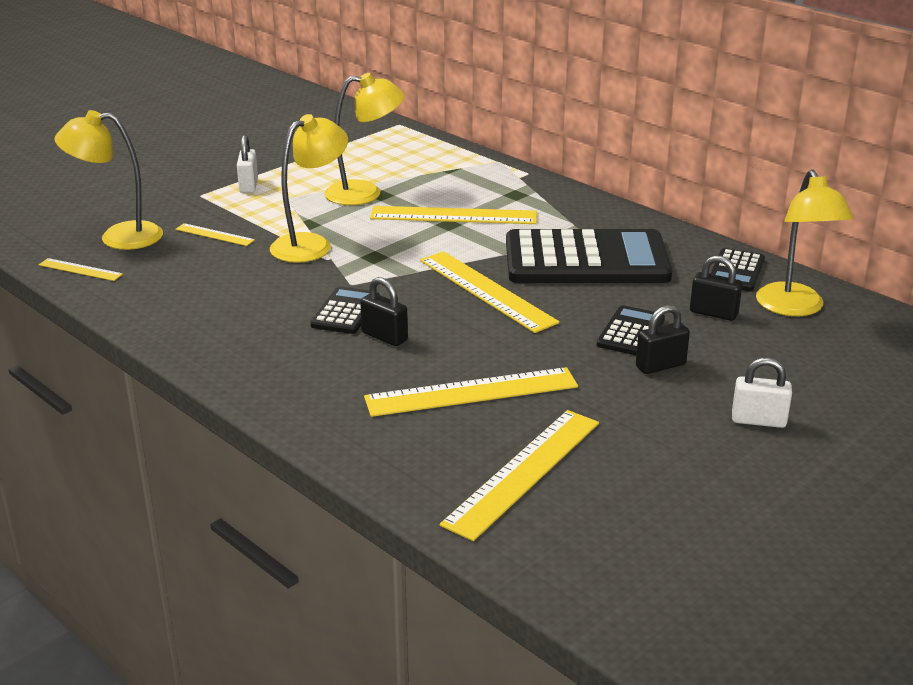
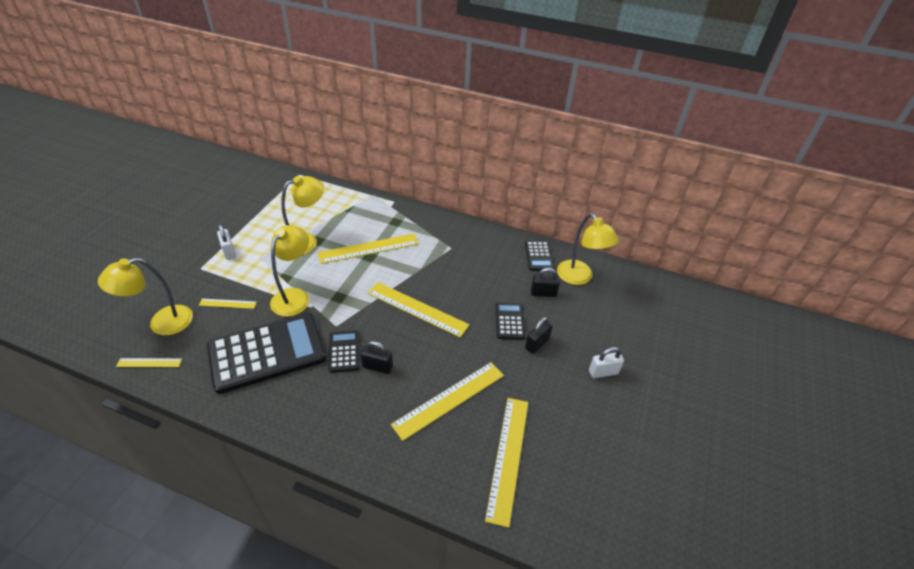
camera: 25 degrees left, 15 degrees up
(586, 260) = (459, 267): black calculator -> black calculator (267, 352)

